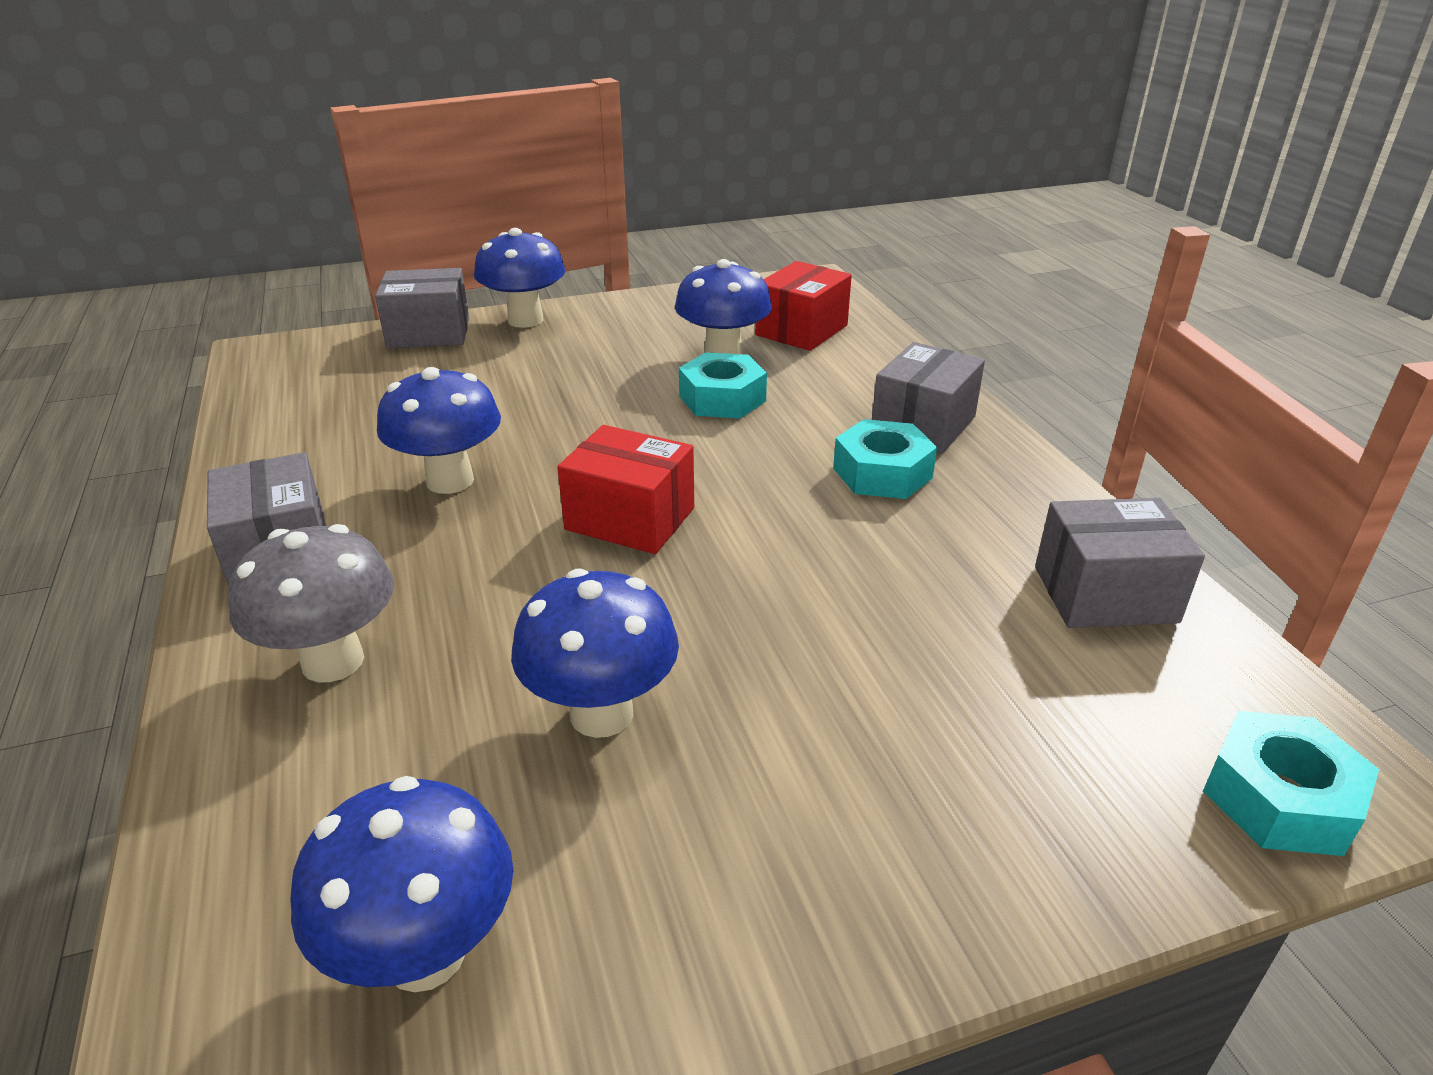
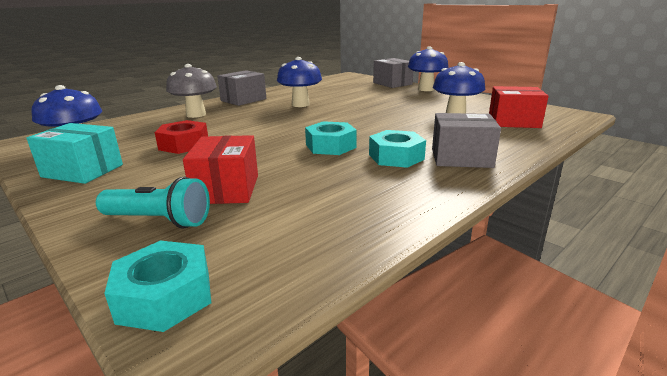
camera: 65 degrees right, 10 degrees down
(601, 714) = (184, 144): blue mushroom -> red nut
(630, 519) = (302, 127): red box -> red box (226, 189)
(669, 927) = (83, 171): none -> turquoise box
(722, 398) = (416, 122): turquoise nut -> turquoise nut (330, 146)
(1033, 790) = (159, 221): none -> turquoise flashlight
(1105, 594) = (339, 223): grey box -> none

